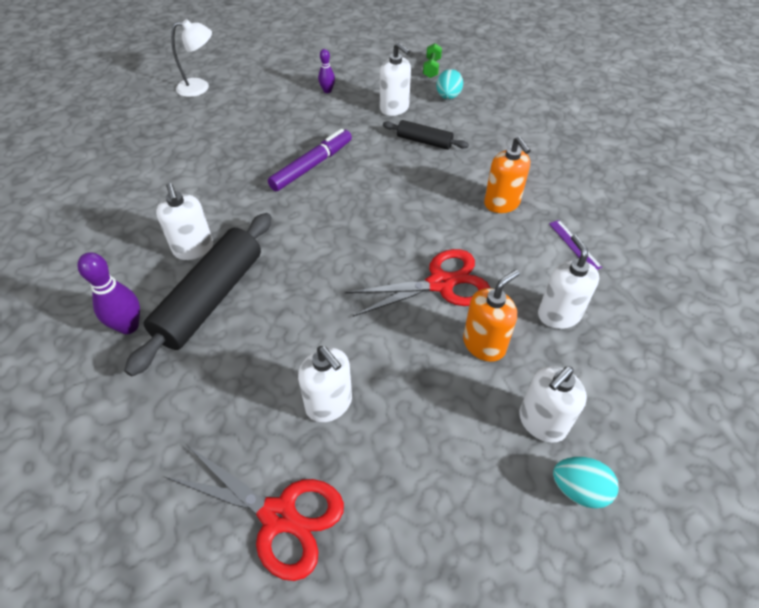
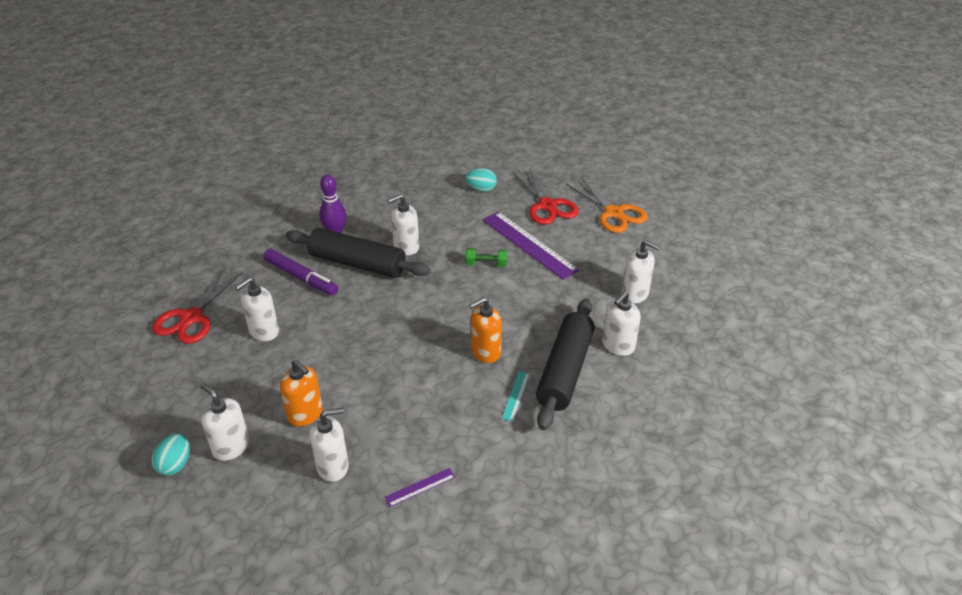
camera: 85 degrees right, 10 degrees down
(200, 87) = (614, 213): white lamp -> orange scissors
(229, 147) = (529, 244): none -> purple ruler
(312, 166) = (512, 296): purple marker -> purple marker (301, 277)
(327, 91) = (635, 294): purple bowling pin -> white soap dispenser
(424, 141) = (565, 371): black rolling pin -> black rolling pin, size x1.91
(431, 68) = (710, 373): green dumbbell -> green dumbbell (486, 264)
(440, 283) = (370, 387): red scissors -> red scissors (547, 205)
(448, 97) = (654, 389): turquoise egg -> turquoise egg (481, 189)
(455, 174) = (516, 395): none -> turquoise ruler
(502, 203) = (475, 431): orange soap dispenser -> orange soap dispenser (485, 352)

